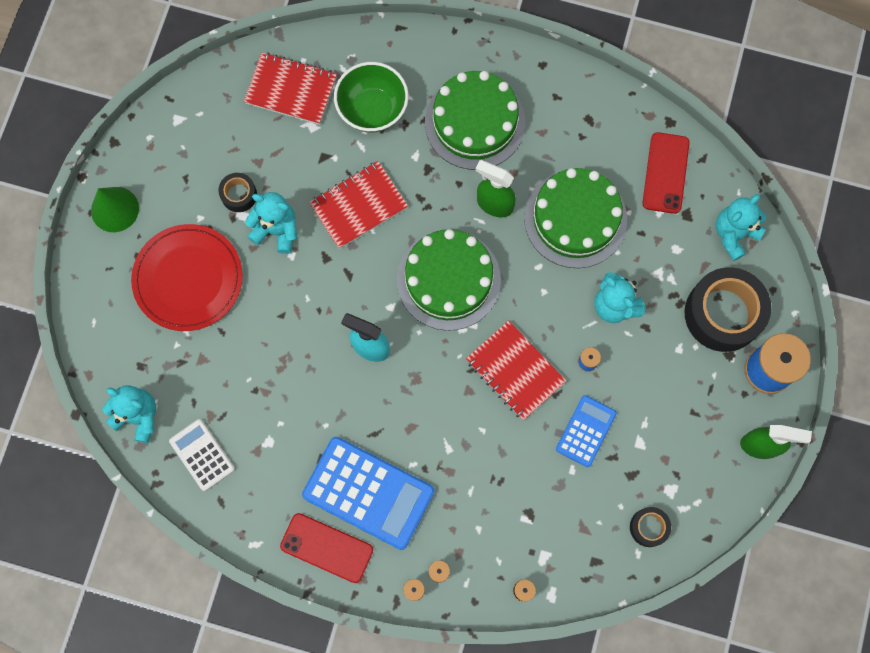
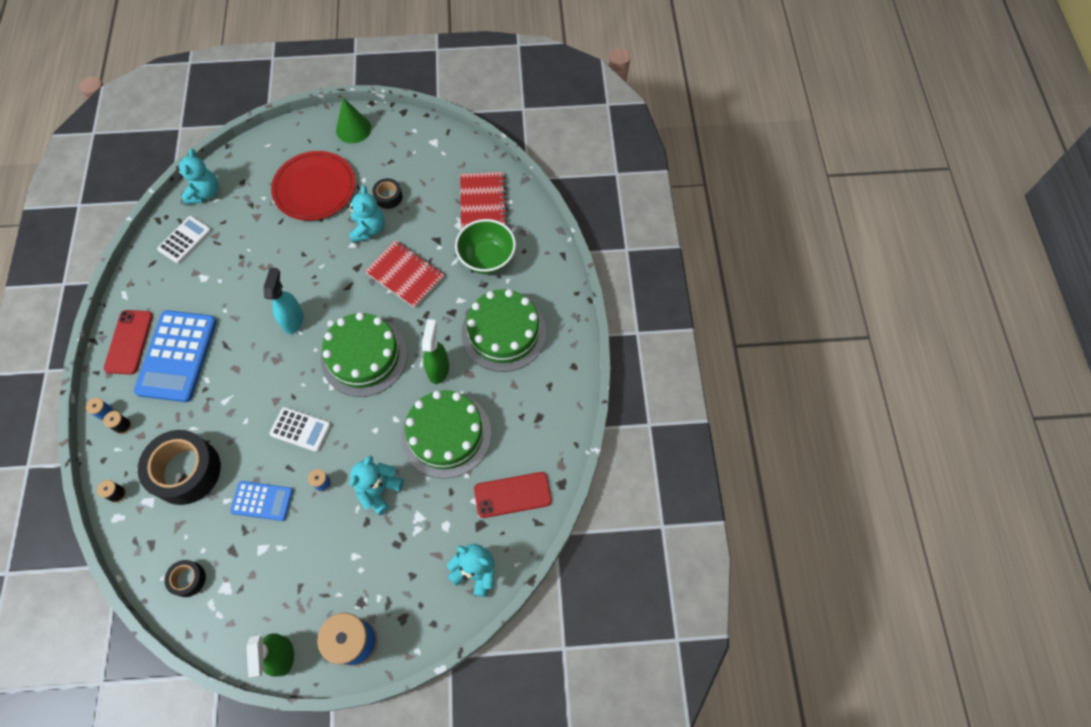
camera: 70 degrees right, 10 degrees down
(515, 371) = (300, 429): red notebook -> white calculator
(723, 314) = (397, 585): black tape -> black tape (186, 471)

